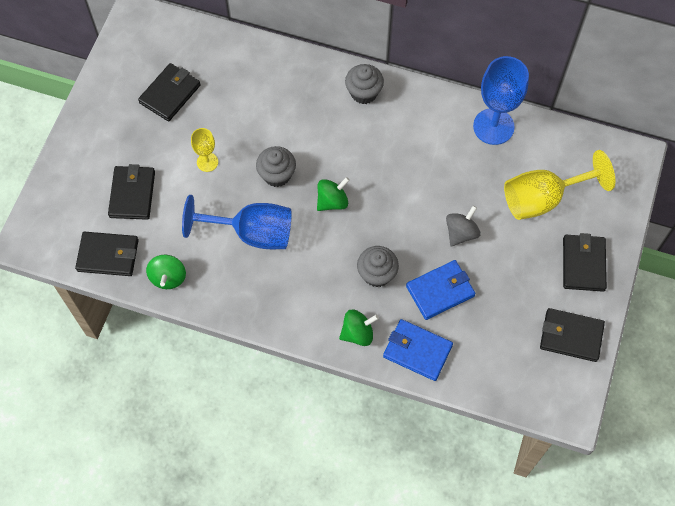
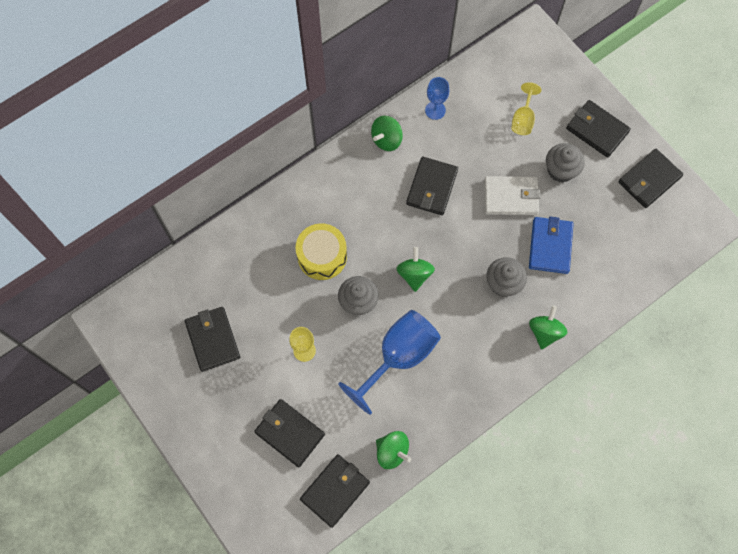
camera: 55 degrees left, 5 degrees up
(296, 125) = (322, 256): none -> yellow drum
(363, 93) = (331, 184): grey cupcake -> grey cupcake (560, 170)
(417, 351) = (589, 297): blue wallet -> none
(420, 167) = (431, 187): none -> black wallet
(436, 107) = (386, 140): none -> green spinning top
(461, 233) = (511, 197): grey spinning top -> white wallet
(493, 126) = (435, 110): blue goblet -> blue goblet, size x0.52
(543, 199) = (523, 119): yellow goblet -> yellow goblet, size x0.52

